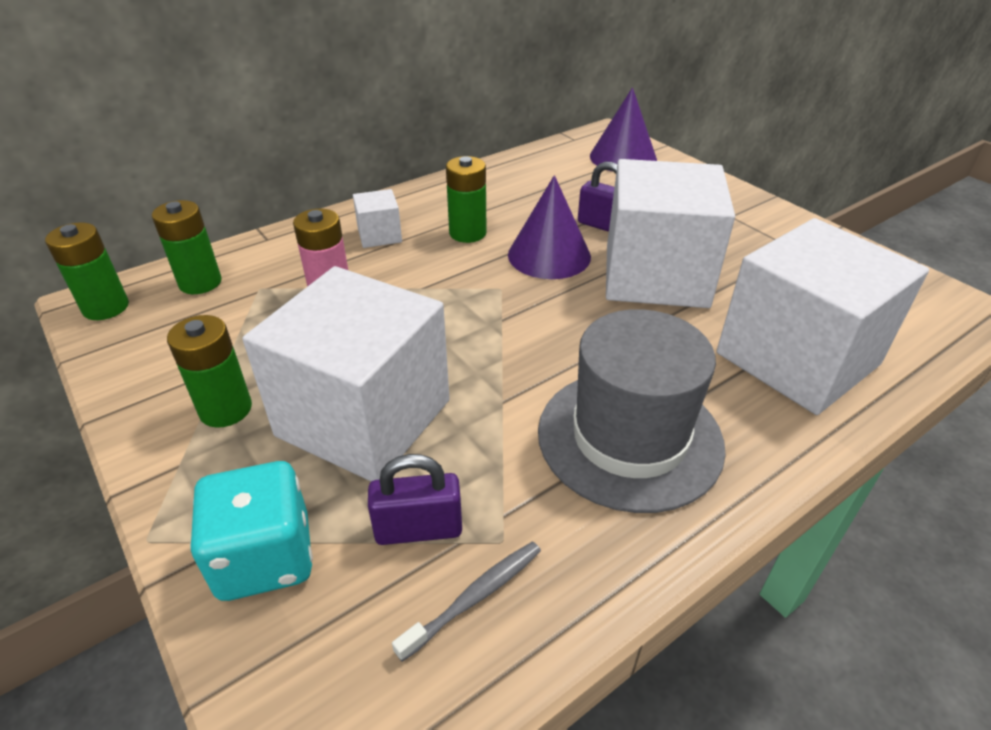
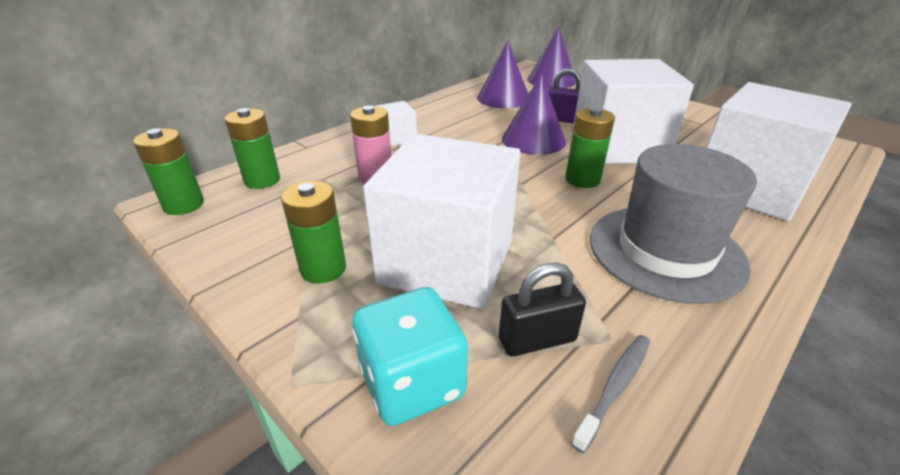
camera: 10 degrees left, 5 degrees down
(418, 529) = (537, 340): purple padlock -> black padlock
(467, 233) = (465, 131): green battery -> green battery (582, 179)
(542, 183) = (503, 98): none -> purple cone

